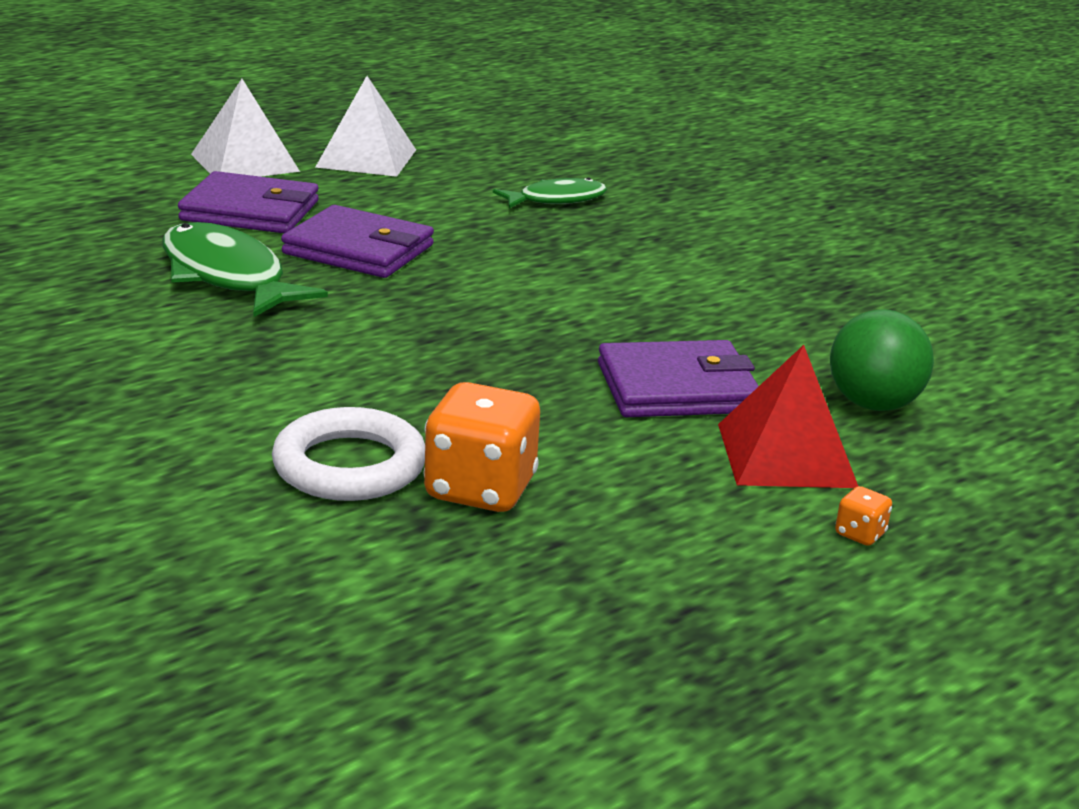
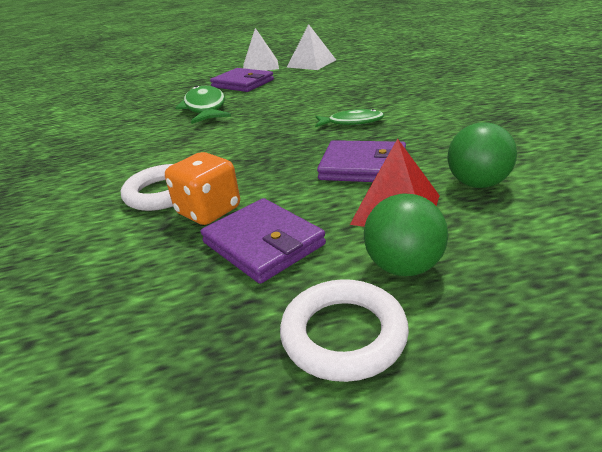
camera: 30 degrees right, 5 degrees up
(358, 249) = (270, 98): purple wallet -> purple wallet (263, 243)
(556, 200) = (381, 78): green fish -> green fish (352, 122)
(851, 626) = (343, 334): none -> white ring
(860, 534) = (403, 267): orange dice -> green ball

